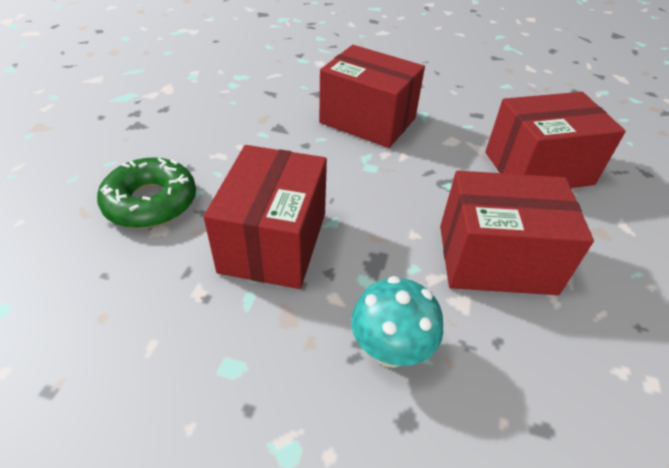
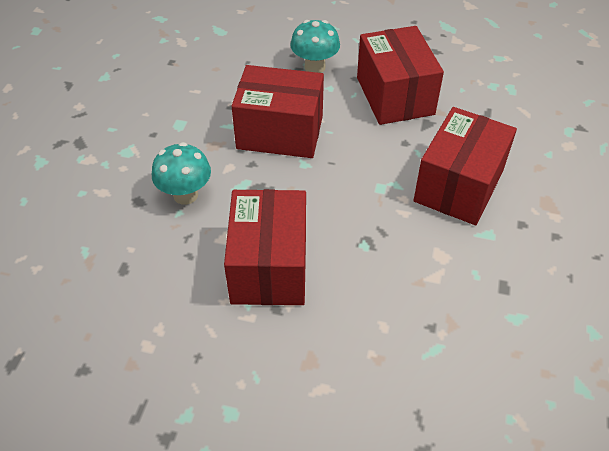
camera: 90 degrees right, 5 degrees up
(151, 202) = (314, 67): green donut -> turquoise mushroom
(538, 168) = (406, 328): red box -> red box (395, 96)

